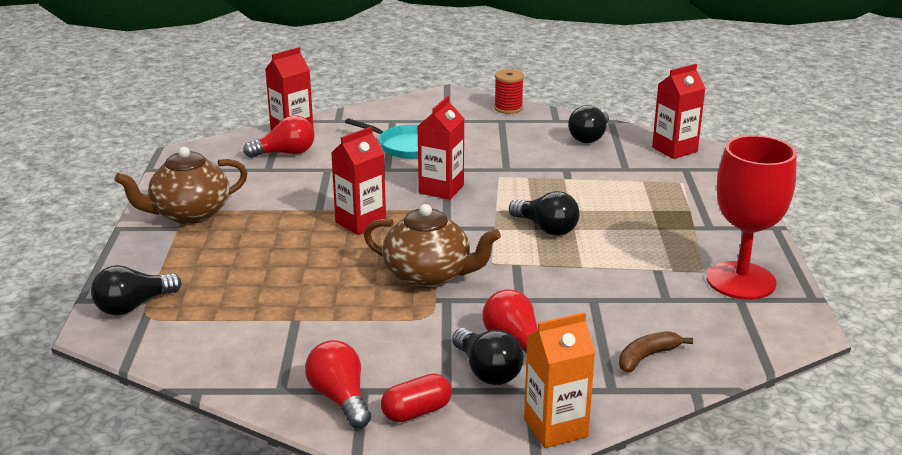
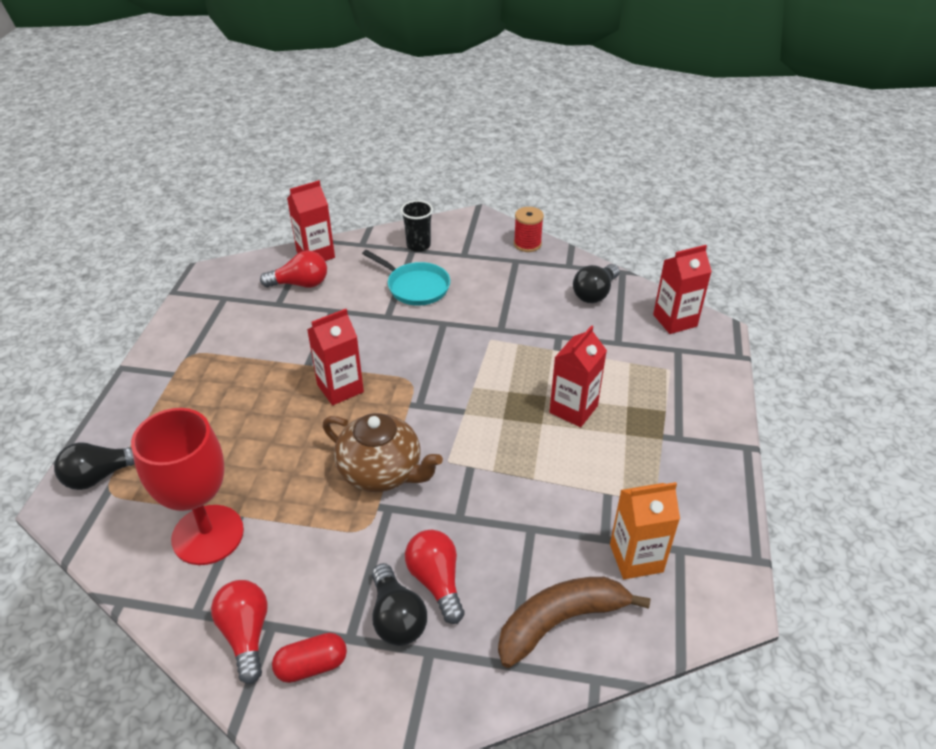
camera: 10 degrees right, 15 degrees up
(189, 214) = (189, 356): brown teapot -> none
(397, 117) = (418, 245): none -> black cup
(441, 189) = (430, 350): red carton -> red carton (573, 409)
(546, 228) = (514, 419): black light bulb -> none
(555, 428) = (439, 712): orange carton -> orange carton (636, 558)
(647, 357) = (560, 622): brown banana -> brown banana, size x1.78
(741, 281) = (688, 522): red goblet -> red goblet (208, 535)

